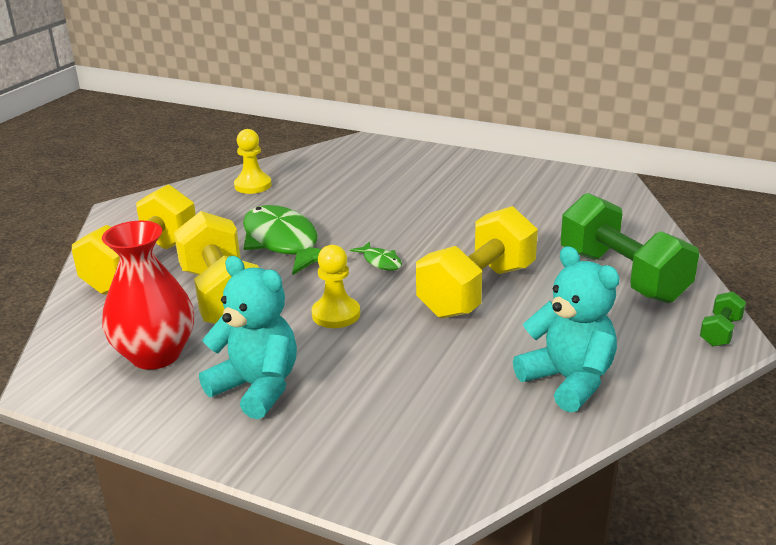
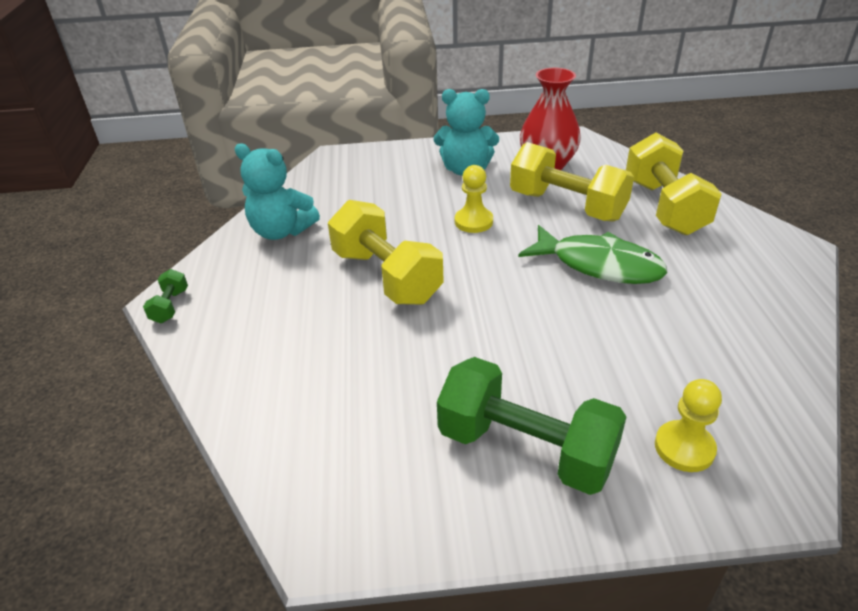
camera: 150 degrees right, 10 degrees up
(253, 185) = (750, 326): yellow pawn -> yellow pawn (684, 448)
(380, 262) = (493, 276): green fish -> none
(477, 291) = (386, 276): yellow dumbbell -> yellow dumbbell turned 45 degrees counterclockwise
(622, 276) = (263, 339): green dumbbell -> green dumbbell (526, 449)

